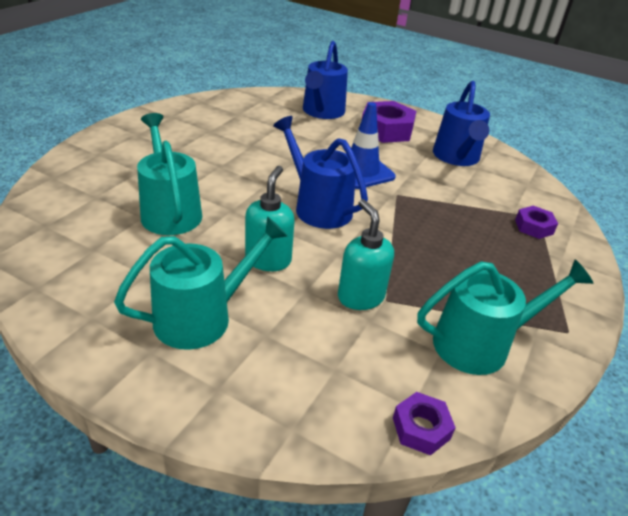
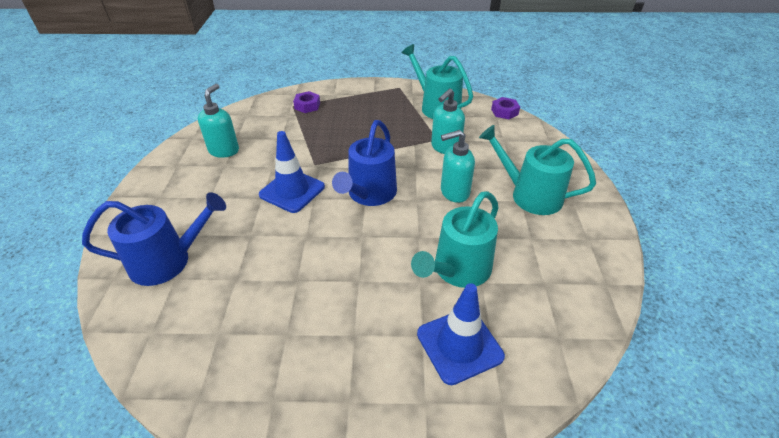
camera: 115 degrees left, 5 degrees up
(110, 181) = (459, 345): none -> blue traffic cone
(386, 130) = (190, 201): purple nut -> none
(457, 157) = (224, 150): blue watering can -> turquoise soap dispenser

